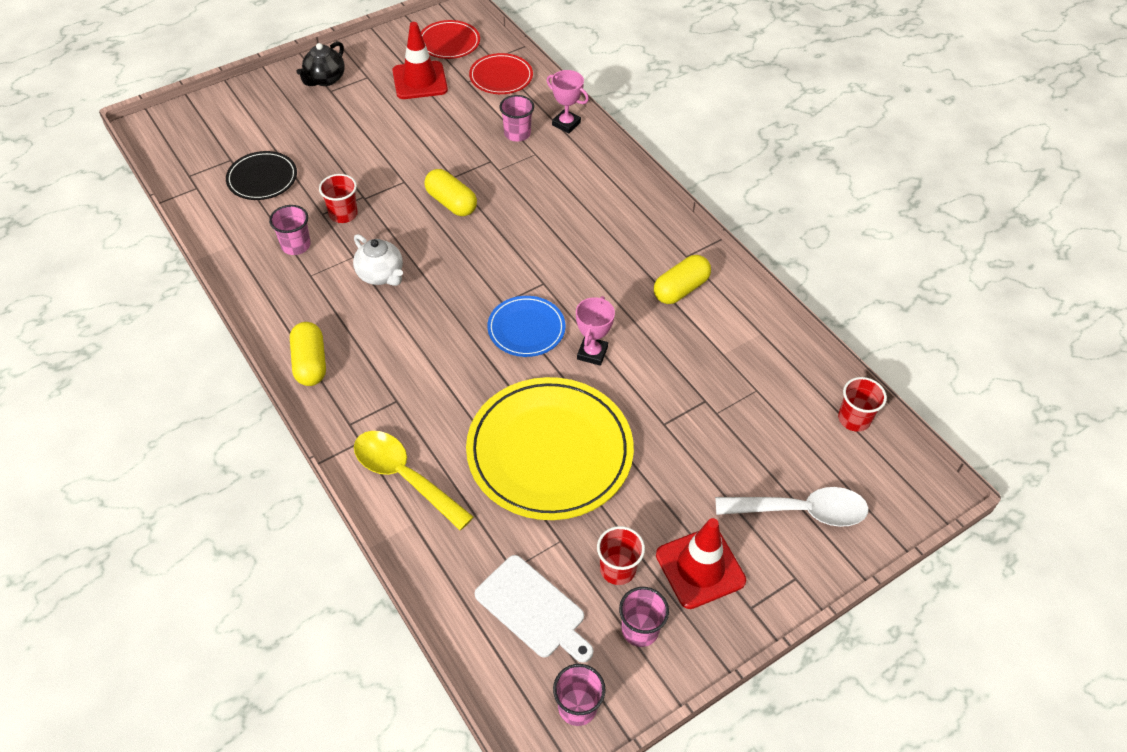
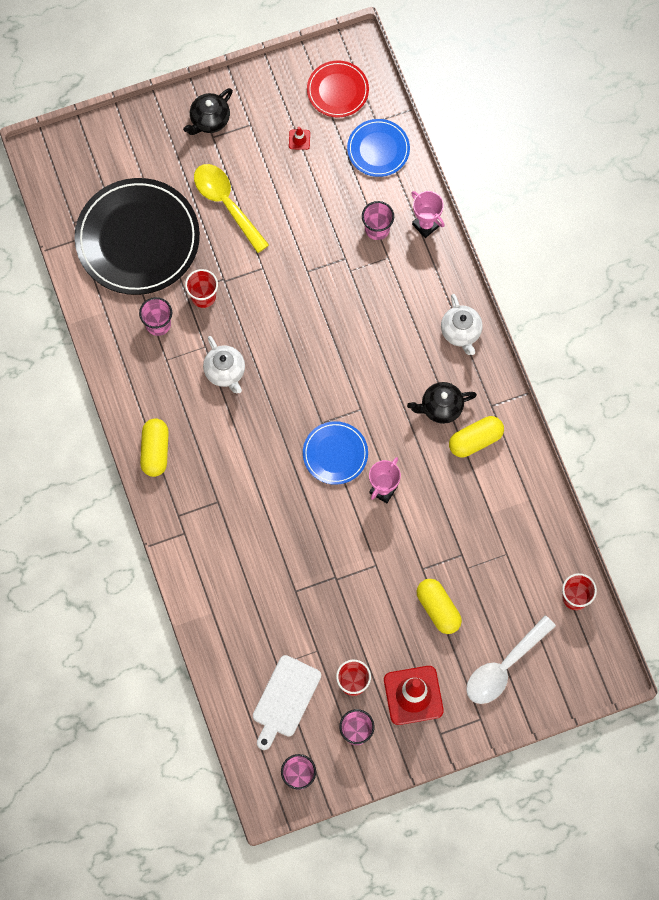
camera: 15 degrees right, 20 degrees up
(262, 178) = (137, 239): black plate -> black plate, size x1.96
(404, 476) = (212, 571): yellow spoon -> yellow spoon (226, 203)
(420, 81) = (299, 139): red traffic cone -> red traffic cone, size x0.42
(451, 203) = (299, 302): yellow capsule -> yellow capsule (438, 609)
(501, 77) = (378, 149): red plate -> blue plate
(533, 609) = (285, 699): white cutting board -> white cutting board turned 60 degrees clockwise
(549, 451) = (327, 574): yellow plate -> none
(631, 200) = (461, 332): none -> white teapot
(632, 267) = (441, 407): none -> black teapot
(801, 511) = (504, 667): white spoon -> white spoon turned 120 degrees clockwise

